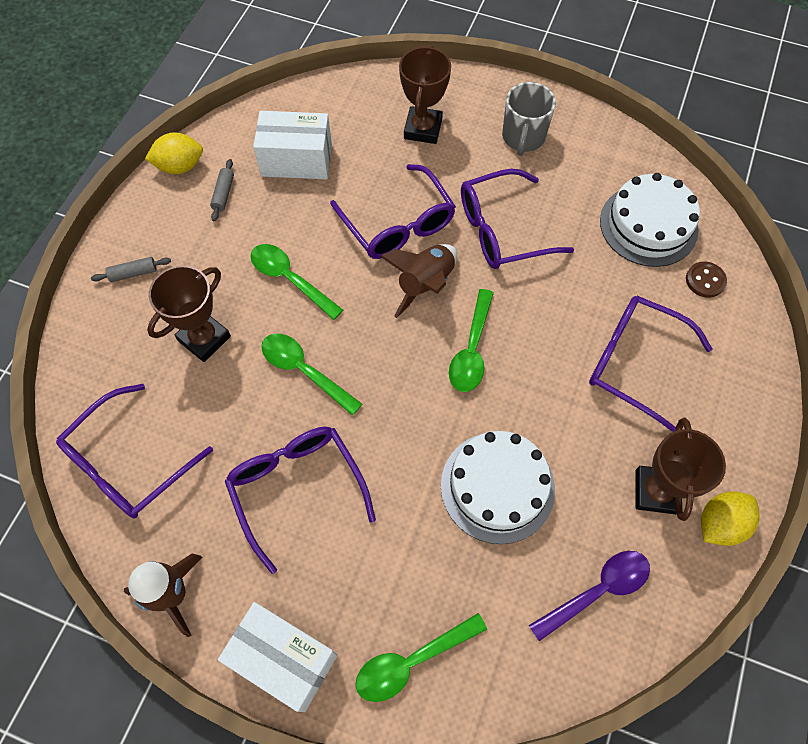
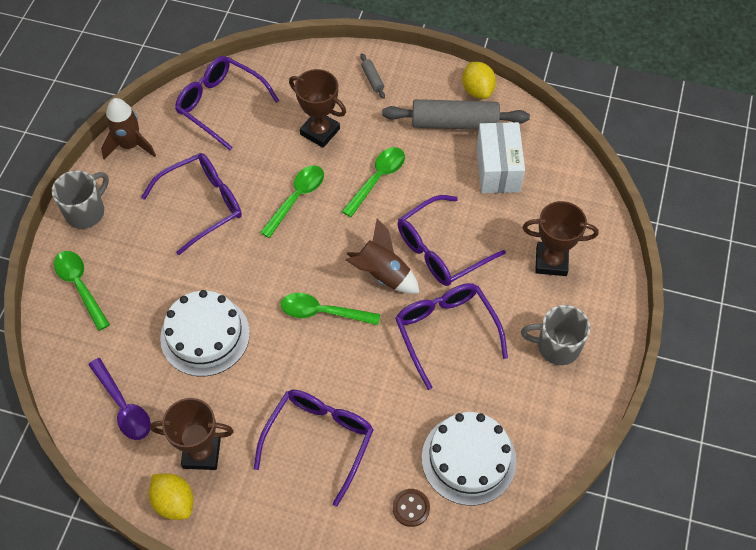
camera: 85 degrees right, 5 degrees down
(223, 194) = (454, 123): grey rolling pin -> grey rolling pin, size x2.35
(284, 659) = (86, 212): white box -> grey mug

